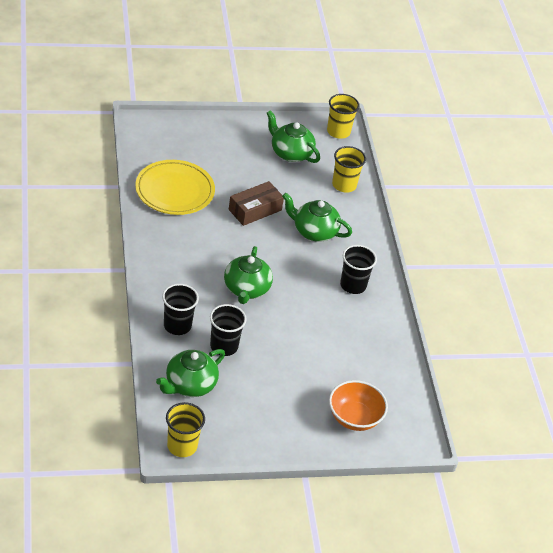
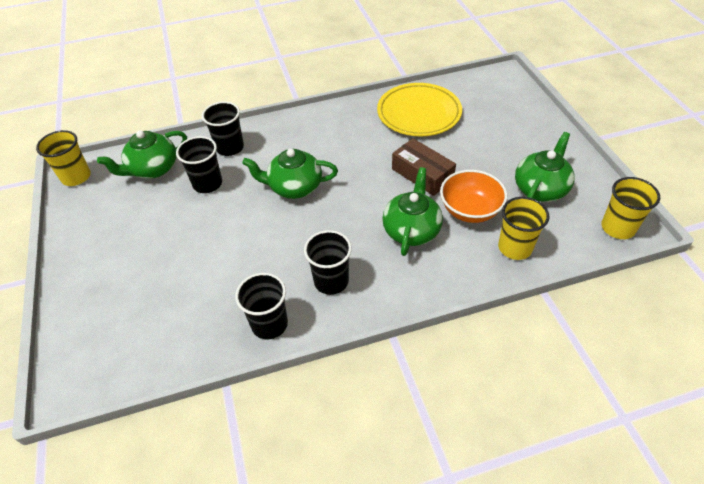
camera: 90 degrees right, 5 degrees up
(189, 385) = (153, 169): green teapot -> green teapot turned 75 degrees counterclockwise
(354, 418) = (109, 311): orange bowl -> orange bowl (470, 210)
(384, 324) = (269, 324): none -> black cup

